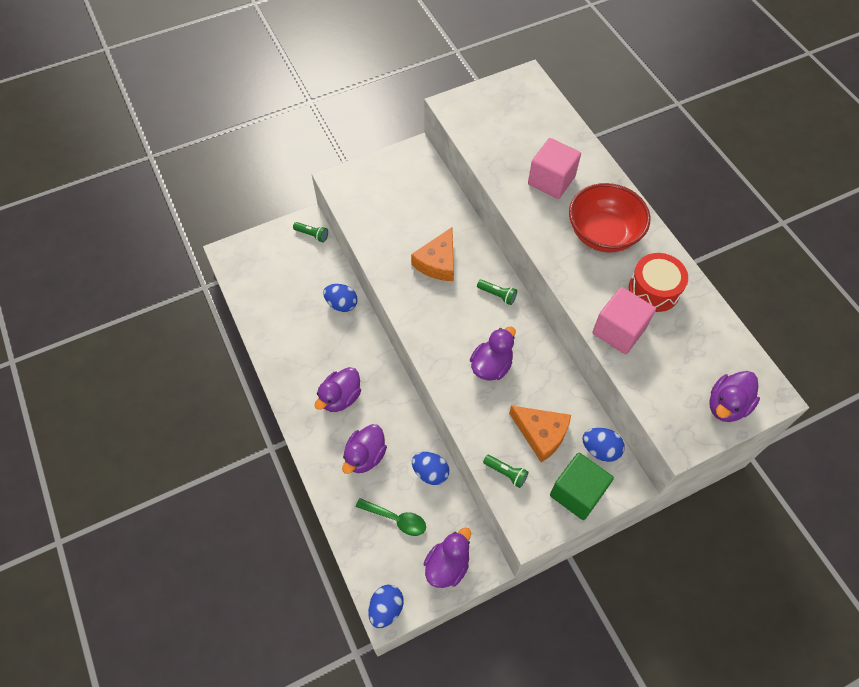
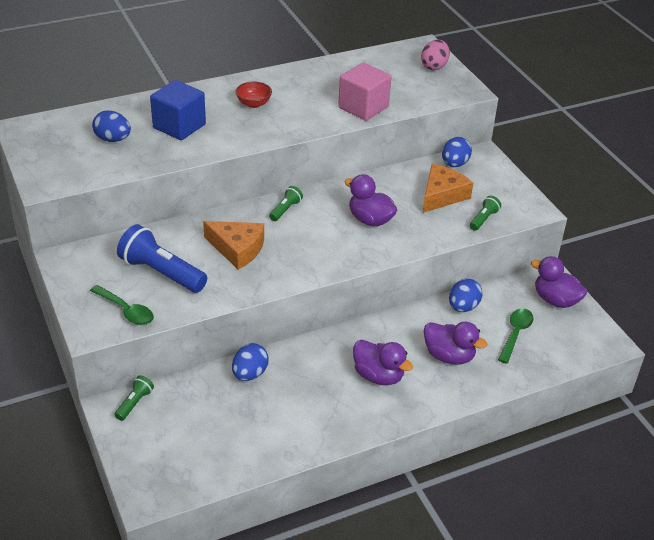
camera: 90 degrees left, 20 degrees down
(358, 197) = (126, 311): none -> green spoon
(386, 608) = (605, 344): blue egg -> blue egg (113, 139)
(403, 214) = (161, 273): none -> blue flashlight
(551, 180) = (179, 126): pink cube -> blue cube
(577, 493) = (497, 181): green cube -> none
(603, 234) = (253, 103): red bowl -> red bowl, size x0.47
(654, 289) = (320, 84): red drum -> none
(726, 405) = (434, 66): purple duck -> pink egg

